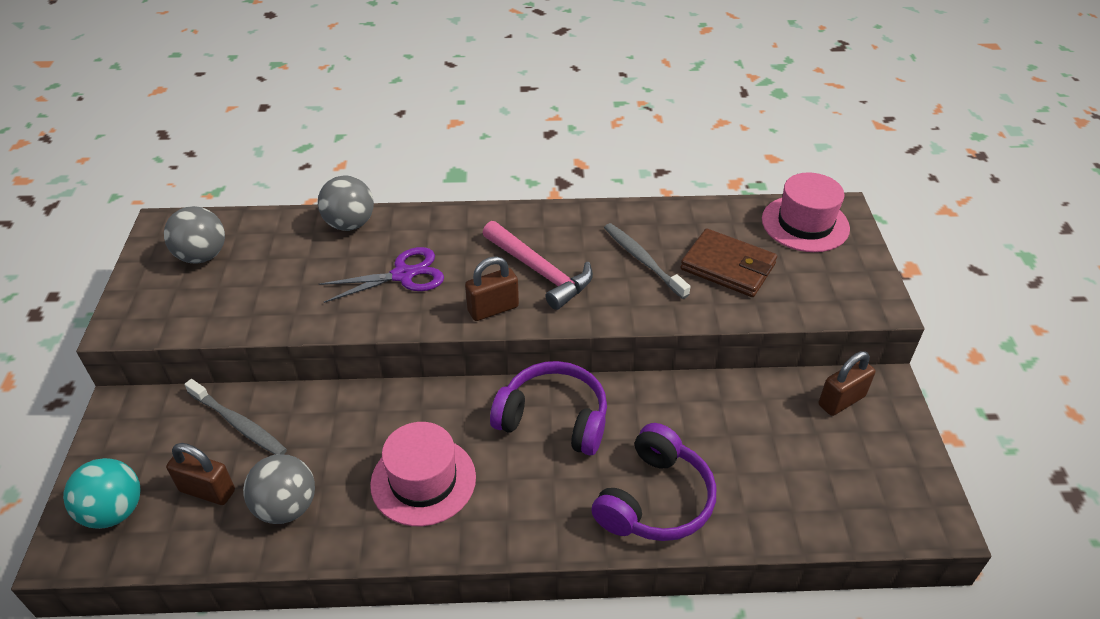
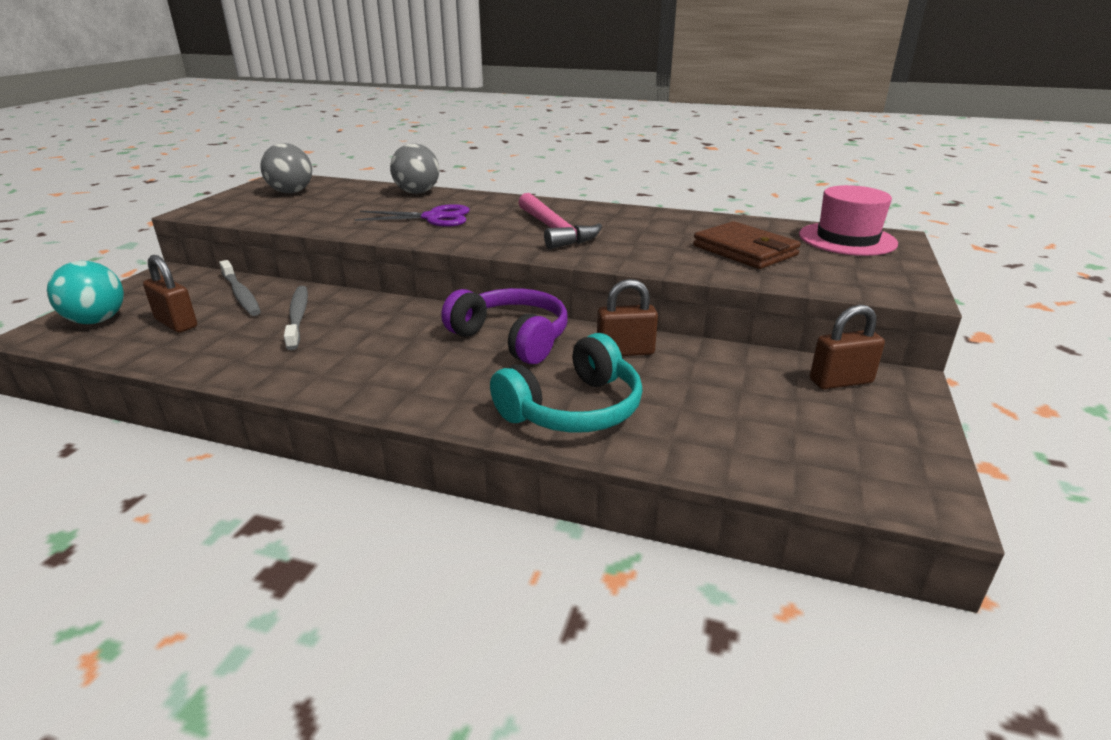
camera: 20 degrees right, 15 degrees down
(286, 507) = (225, 344): grey ball -> none
(423, 480) = (356, 352): pink hat -> none
(493, 309) = (493, 242): brown padlock -> brown padlock (625, 351)
(642, 260) = (658, 237): grey toothbrush -> grey toothbrush (298, 317)
(655, 500) = (573, 409): purple headphones -> turquoise headphones

